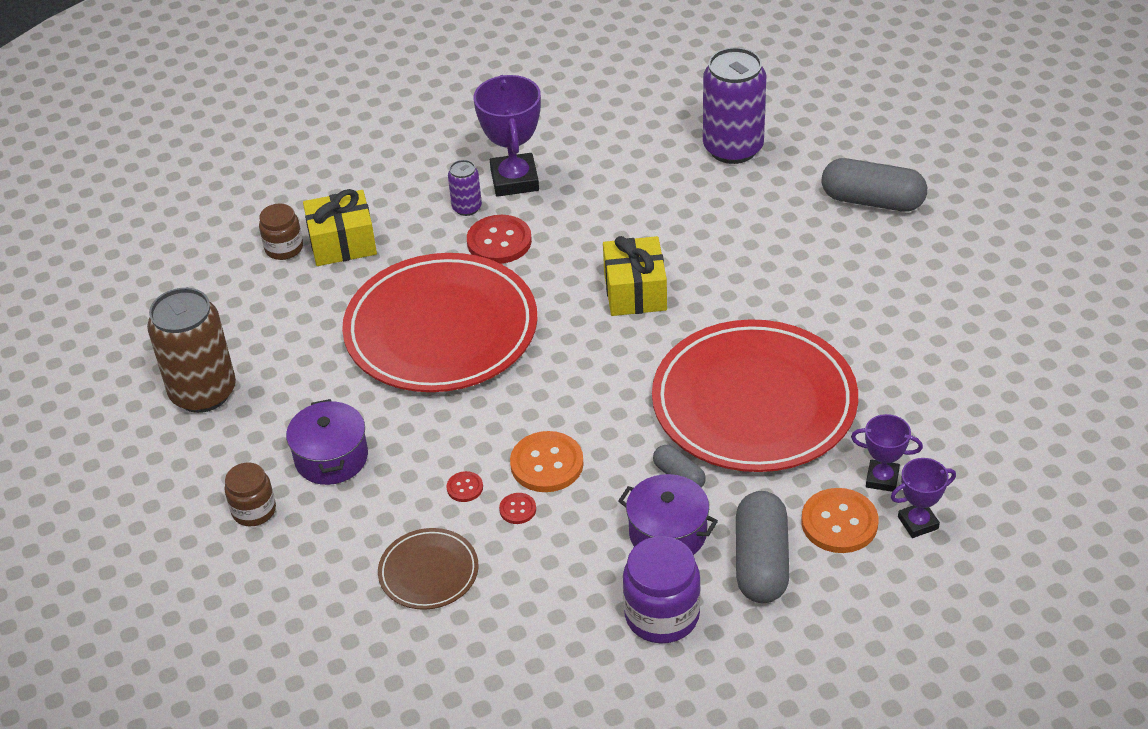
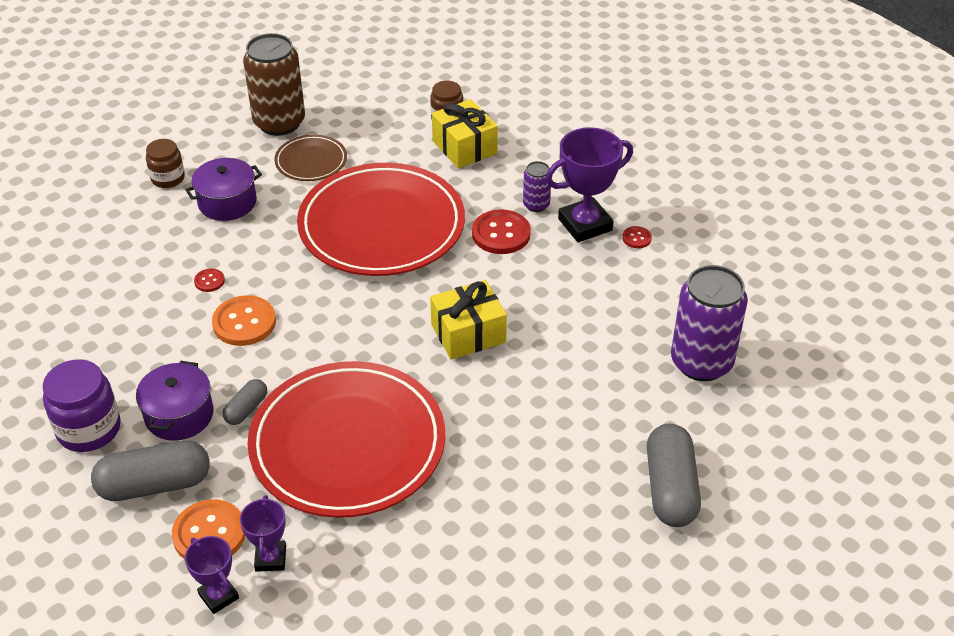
camera: 70 degrees right, 0 degrees up
(428, 572) = (119, 282): brown plate -> brown plate (311, 161)
(517, 509) = (191, 317): red button -> red button (636, 238)

